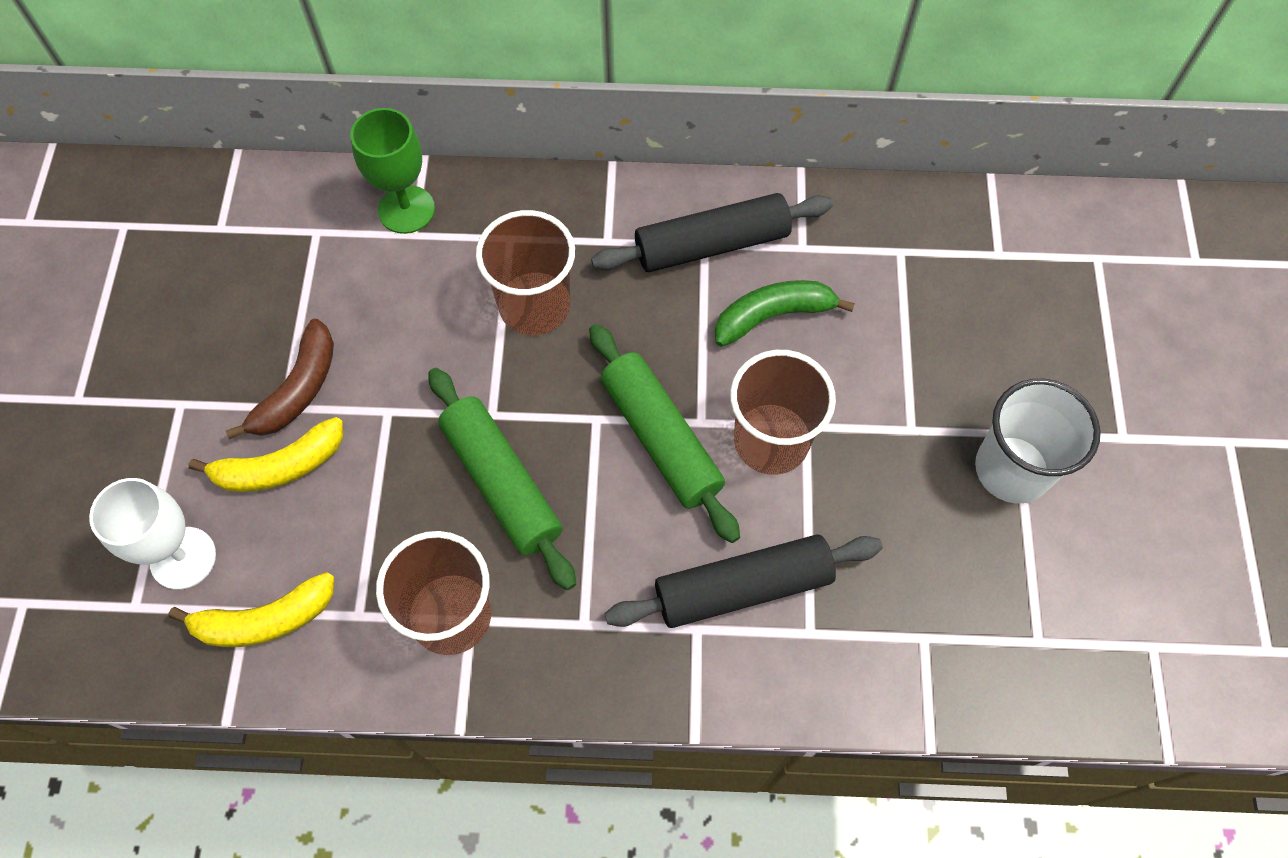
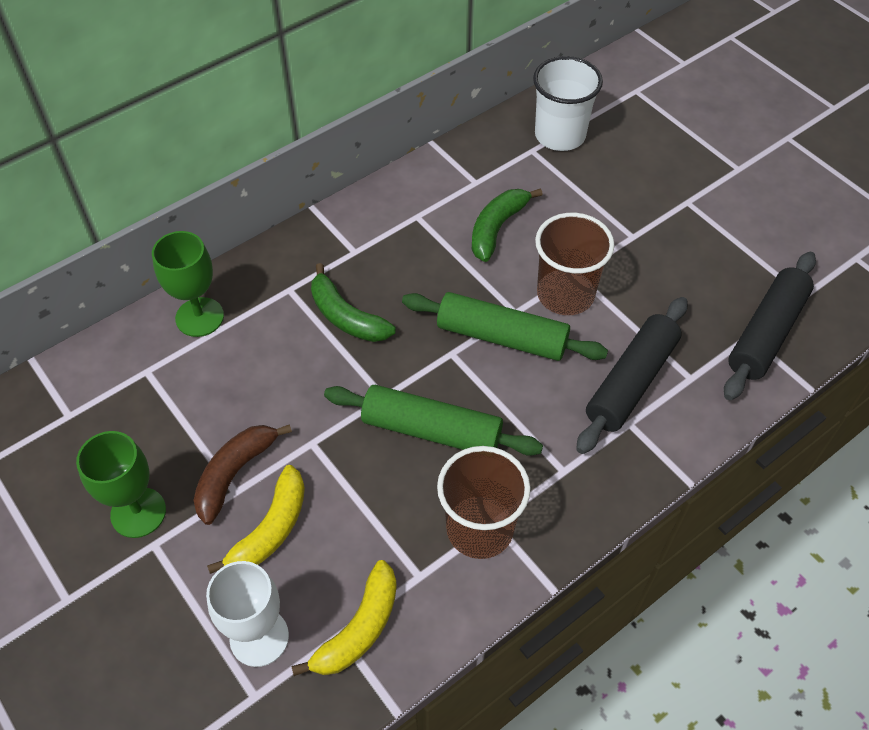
camera: 40 degrees left, 10 degrees down
(193, 364) = (138, 512): none -> green goblet
(298, 390) = (235, 474): brown banana -> brown banana turned 135 degrees counterclockwise
(534, 306) = (346, 317): brown cup -> green banana
(711, 244) = (421, 213): black rolling pin -> black rolling pin (766, 333)
(1012, 469) = (703, 221): white cup -> white cup (560, 135)

